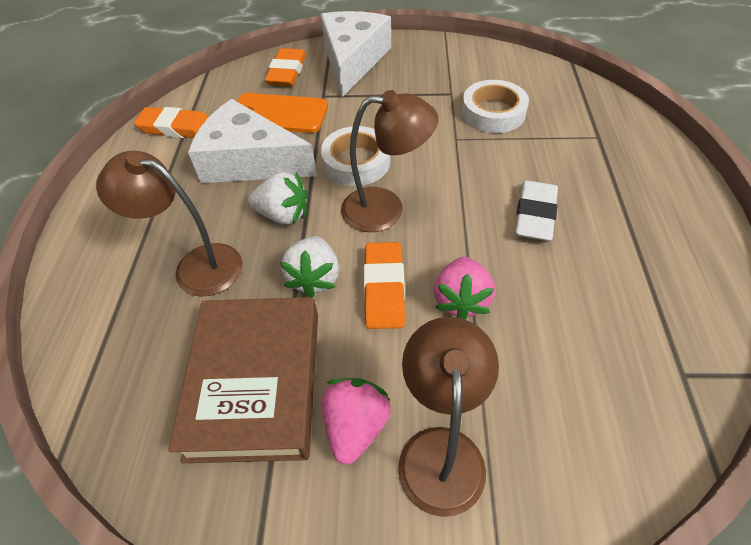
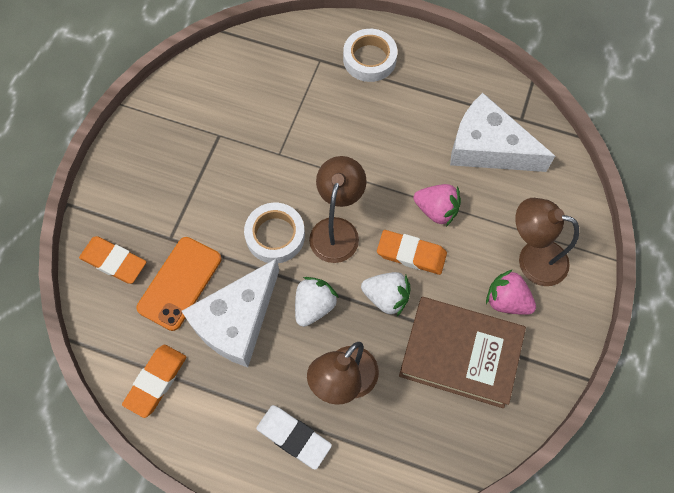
camera: 75 degrees left, 15 degrees up
(353, 60) = (127, 197): white cheese -> white cheese (488, 147)
(493, 112) = (260, 115): white tape -> white tape (369, 59)
(534, 215) = (380, 136): white eraser -> white eraser (293, 437)

